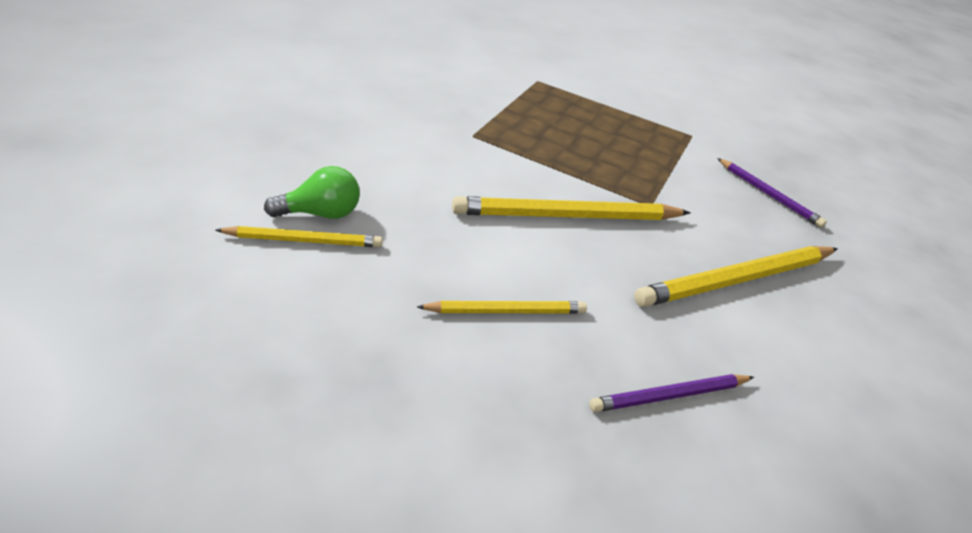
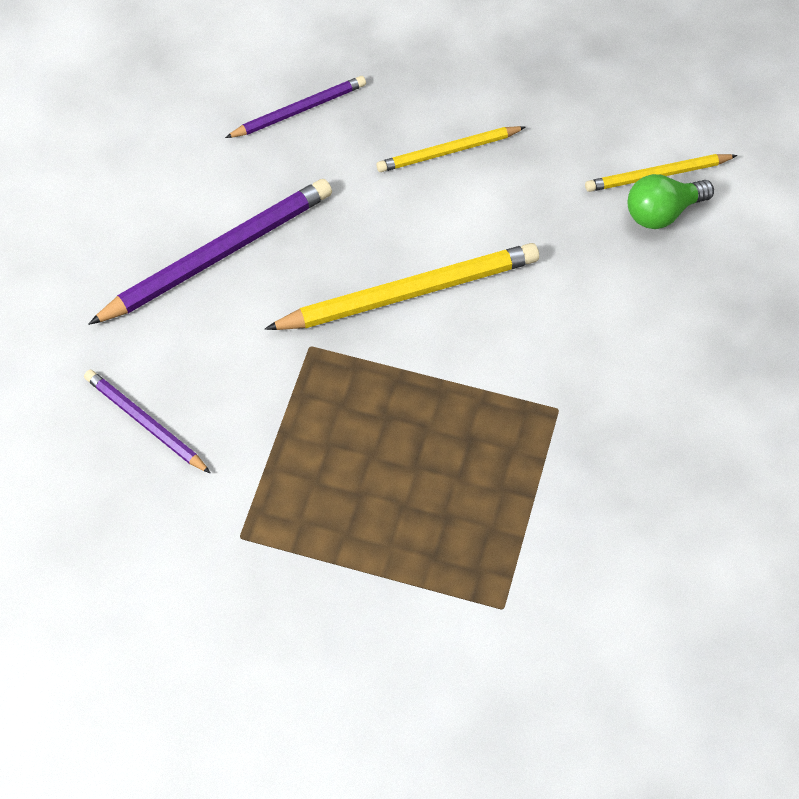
camera: 175 degrees right, 20 degrees up
(738, 280) = (217, 255): yellow pencil -> purple pencil

